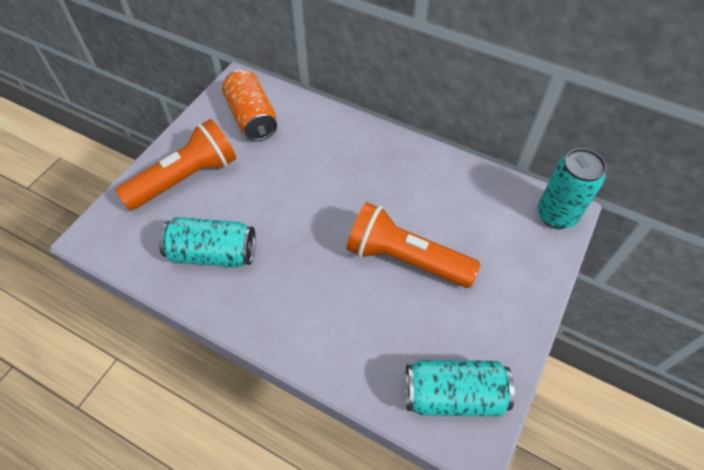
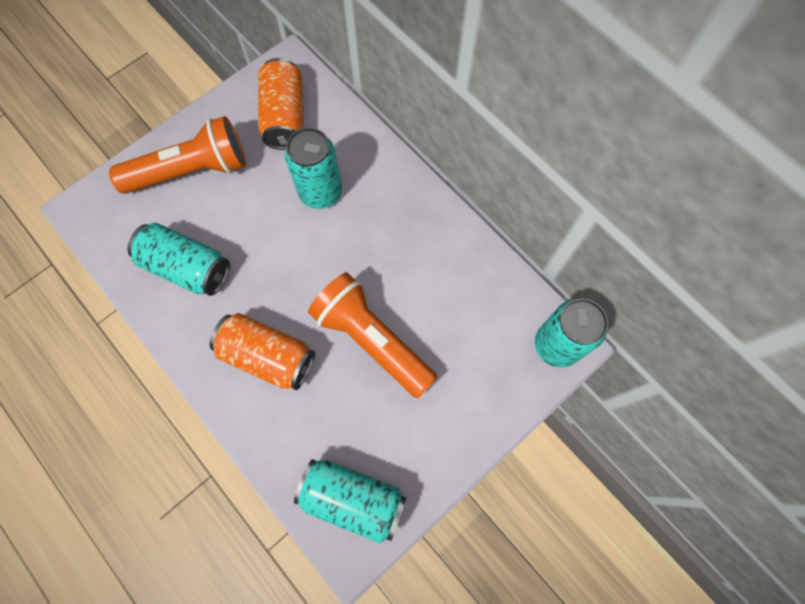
camera: 20 degrees right, 15 degrees up
(307, 163) = (320, 192): none -> turquoise can
(319, 302) = (268, 356): none -> orange can

